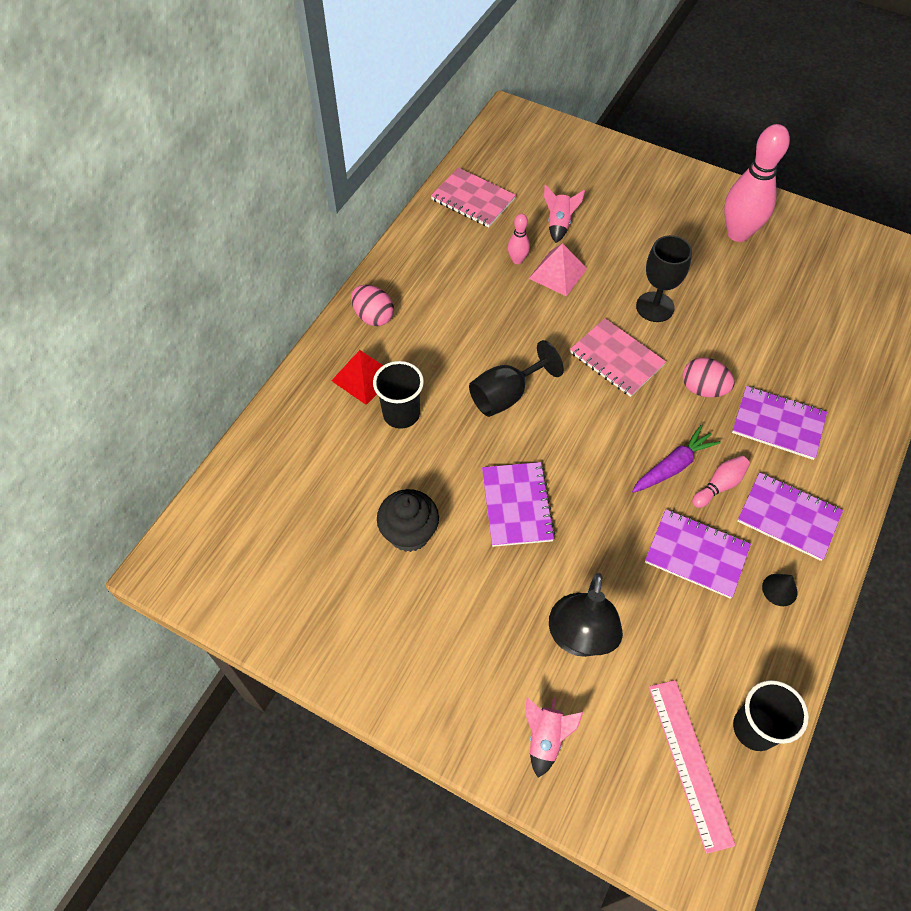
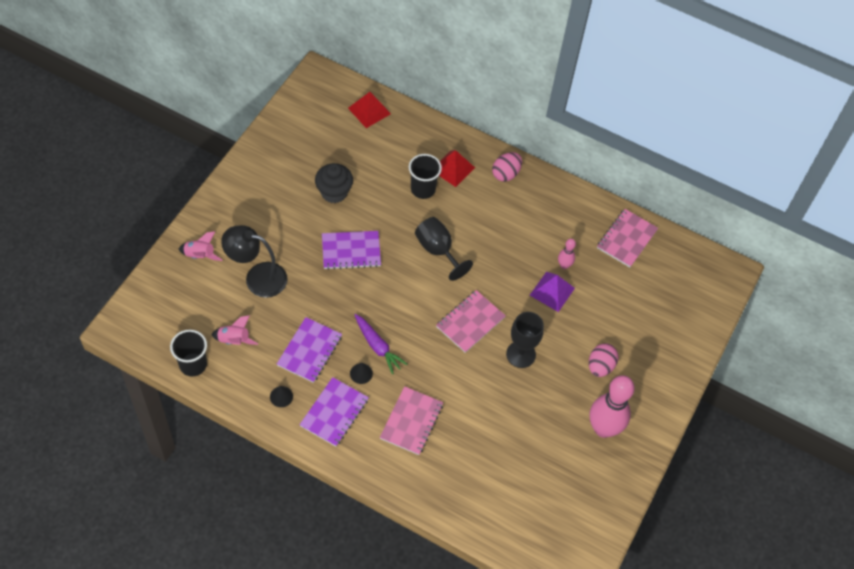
camera: 85 degrees right, 0 degrees up
(248, 488) = (369, 111): none -> red pyramid
(557, 273) = (552, 291): pink pyramid -> purple pyramid
(559, 224) = (604, 296): pink rocket -> pink rocket (234, 340)
(690, 762) = (177, 327): pink ruler -> none
(703, 389) = (443, 376): pink egg -> pink egg (600, 366)
(719, 485) = (361, 373): pink bowling pin -> black cone
(778, 424) = (411, 421): purple notebook -> pink notebook

